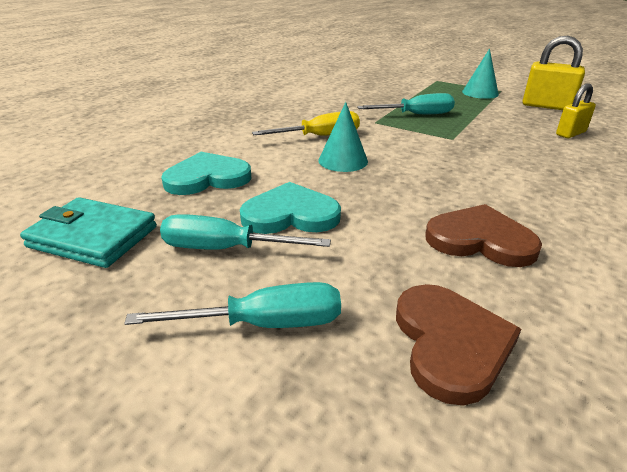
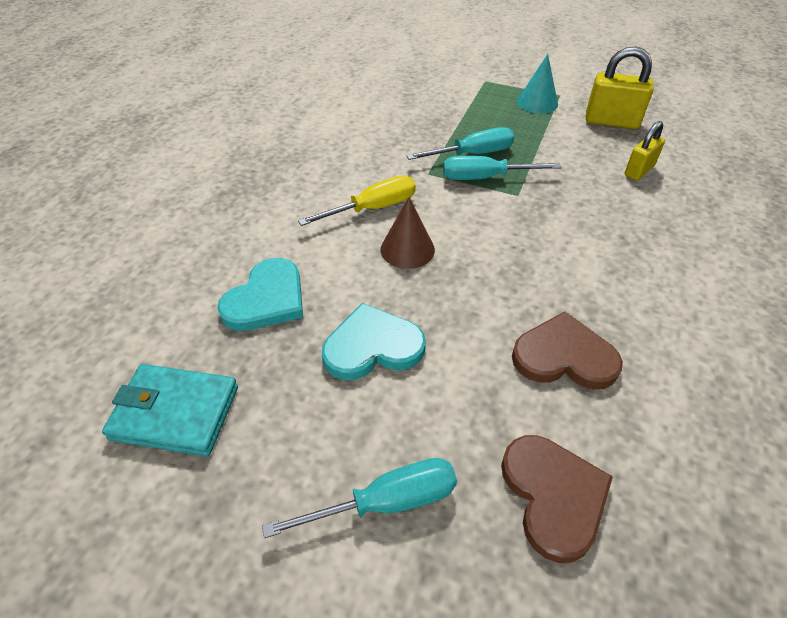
camera: 10 degrees left, 15 degrees up
(207, 178) = (266, 299): turquoise heart -> turquoise heart turned 150 degrees clockwise
(225, 249) = (320, 408): turquoise screwdriver -> turquoise screwdriver (485, 178)
(343, 160) = (407, 249): turquoise cone -> brown cone

